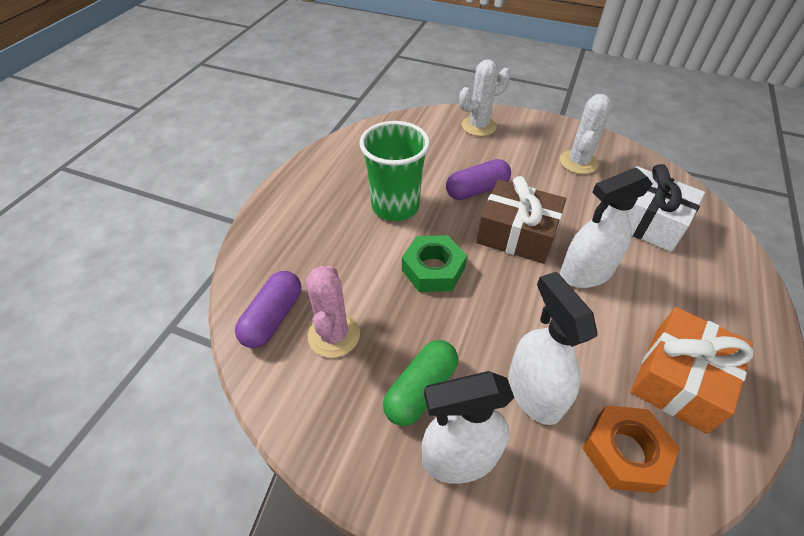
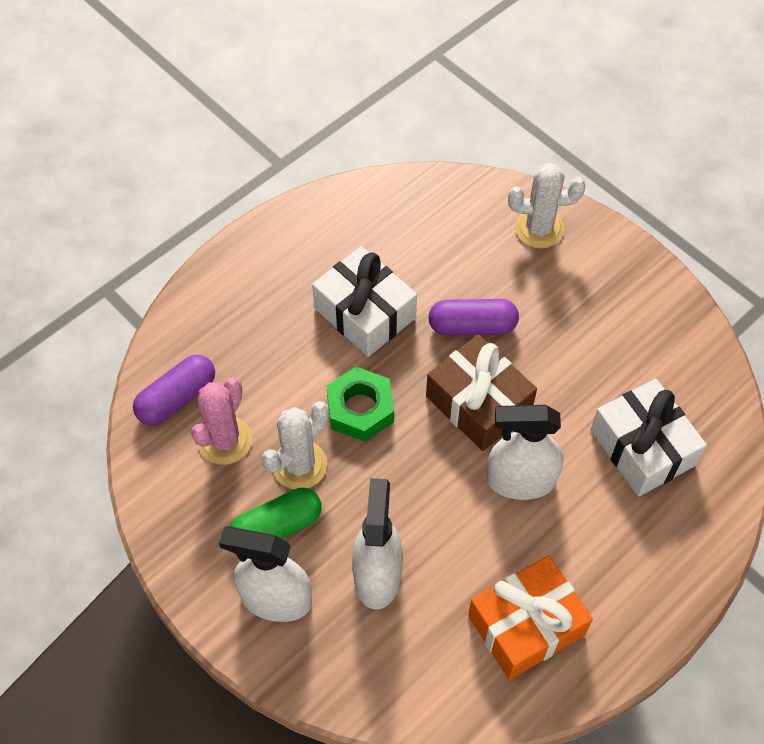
camera: 25 degrees right, 10 degrees up
(395, 206) = (365, 313): green cup -> white gift
(578, 162) = (627, 334): white cactus -> white cactus (299, 465)
(624, 452) = (421, 660): orange nut -> none

